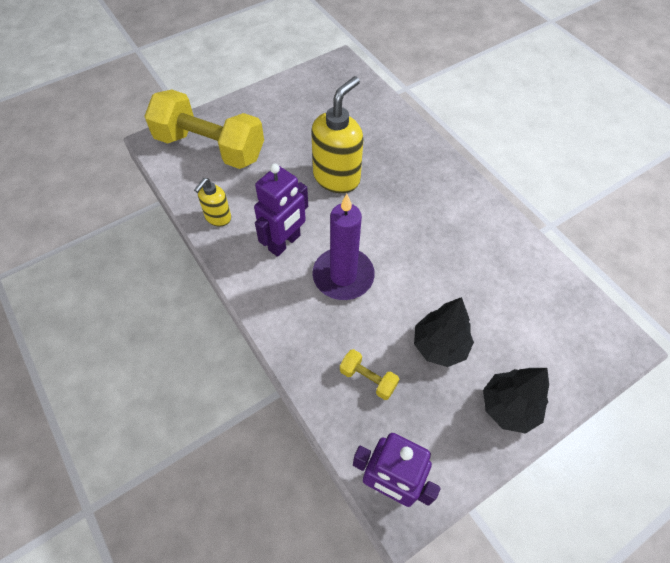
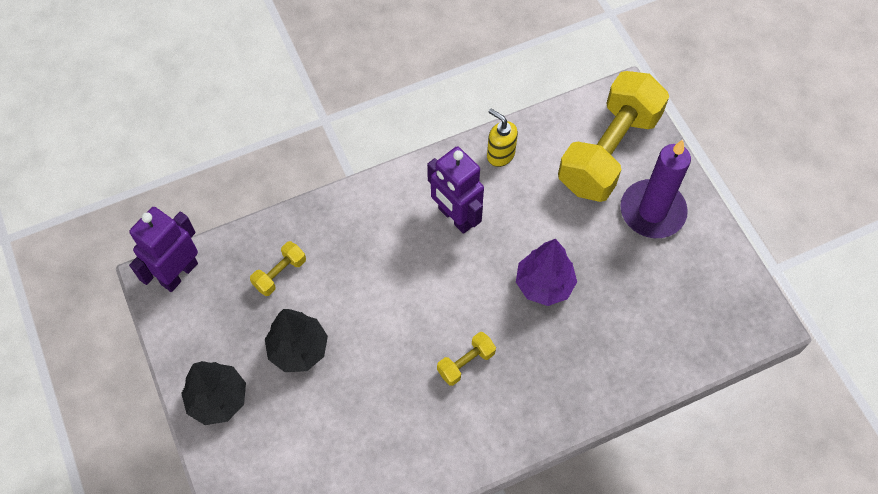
camera: 100 degrees right, 5 degrees up
(337, 177) = (544, 284): yellow soap dispenser -> purple tree
(343, 276) = (402, 270): purple candle -> purple candle (652, 211)
(415, 220) = (466, 363): none -> yellow dumbbell

